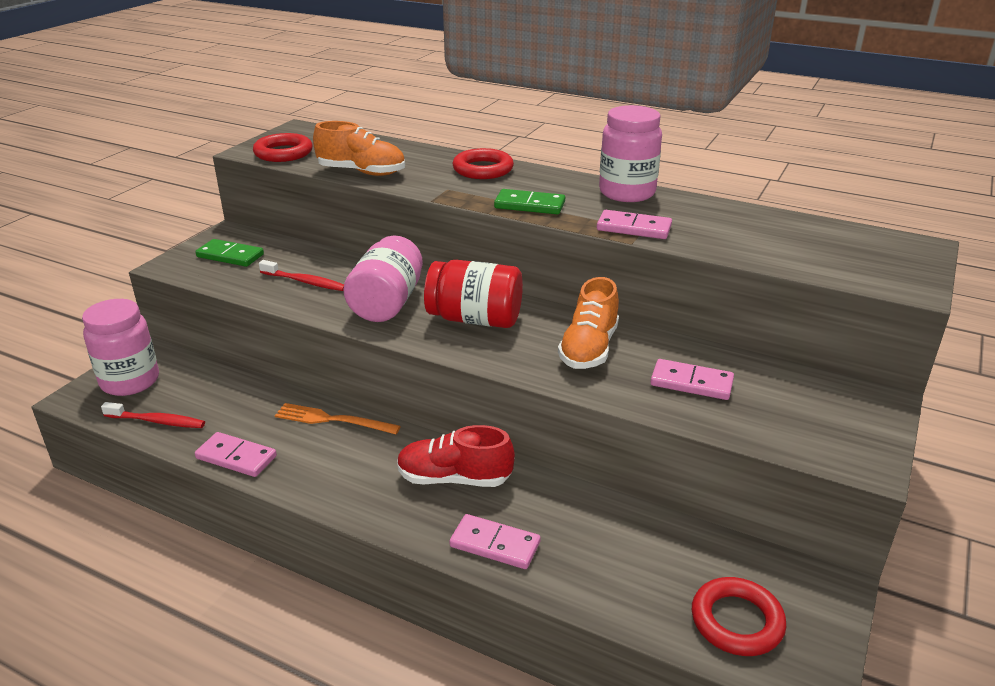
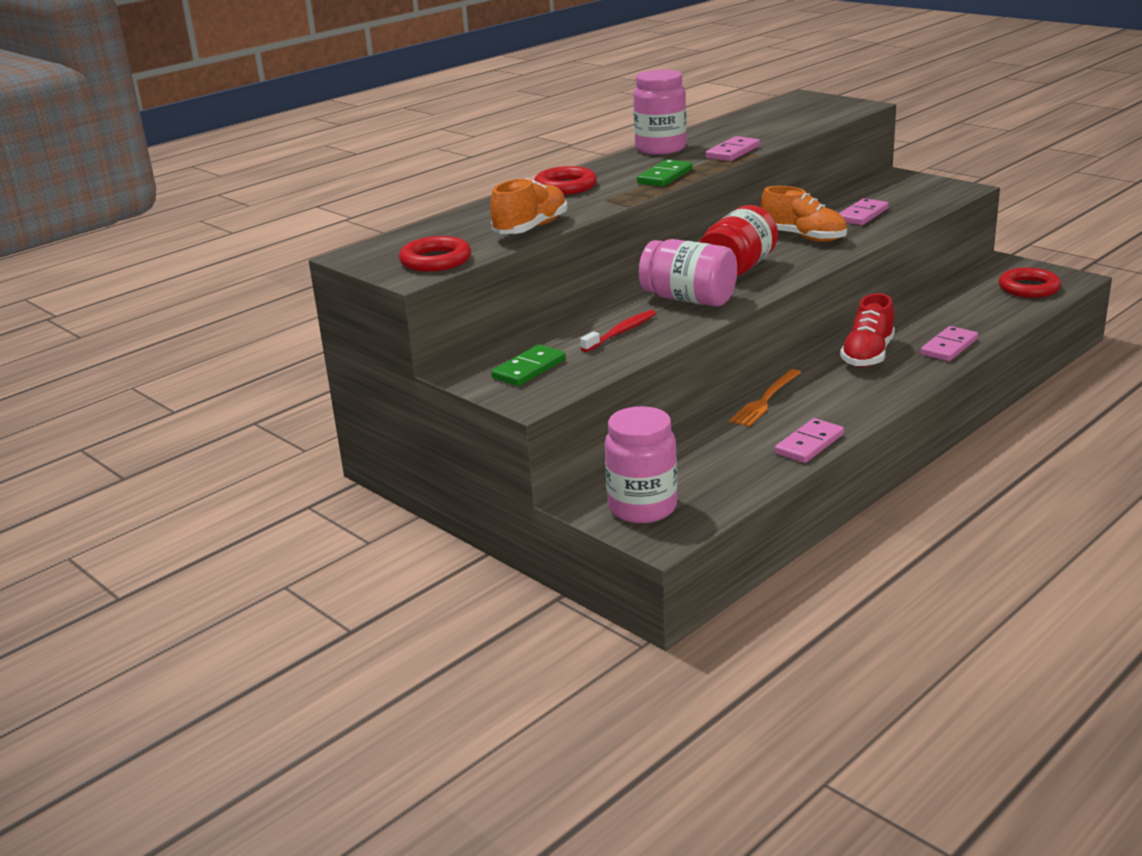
camera: 70 degrees left, 5 degrees down
(156, 421) = (731, 487): red toothbrush -> none

